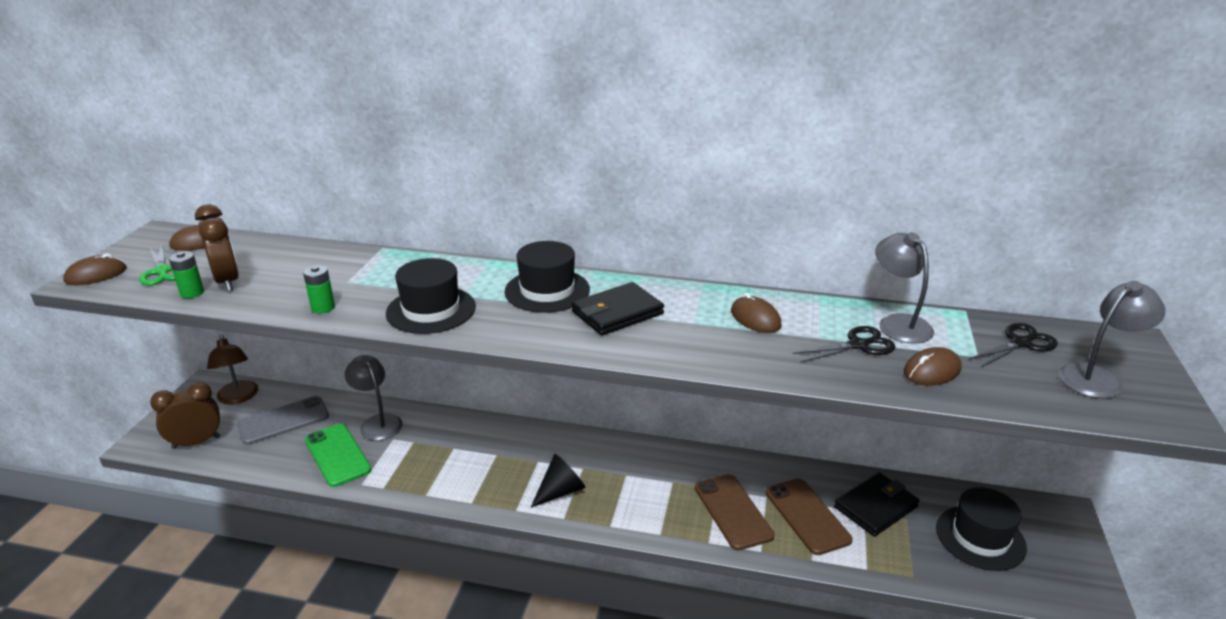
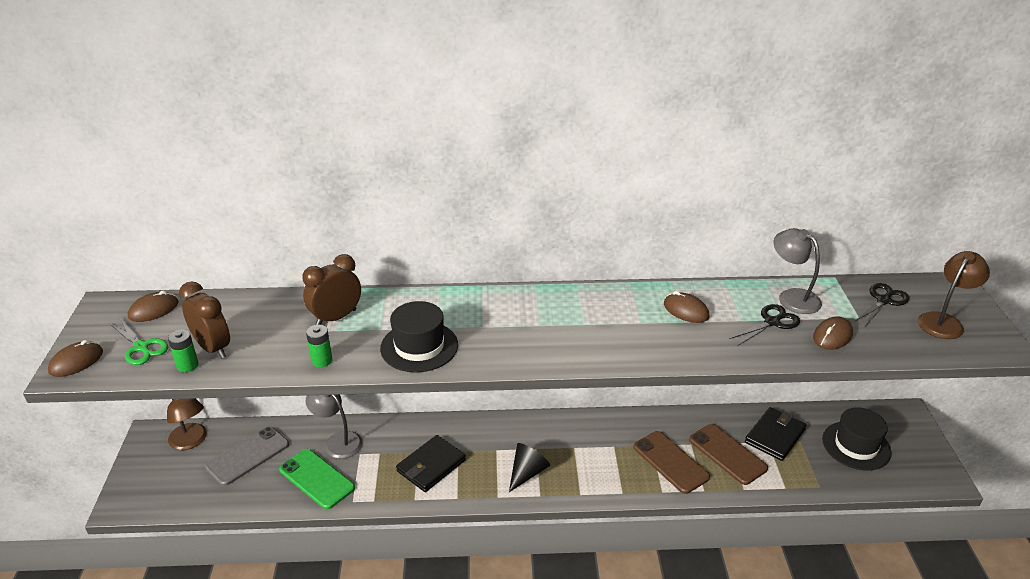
camera: 15 degrees left, 5 degrees up
(196, 442) = (175, 493): brown clock -> brown clock (336, 317)
(547, 290) = (507, 311): black hat -> none
(617, 313) = (576, 323): black wallet -> black wallet (431, 466)
(1097, 377) = (944, 321): grey lamp -> brown lamp

